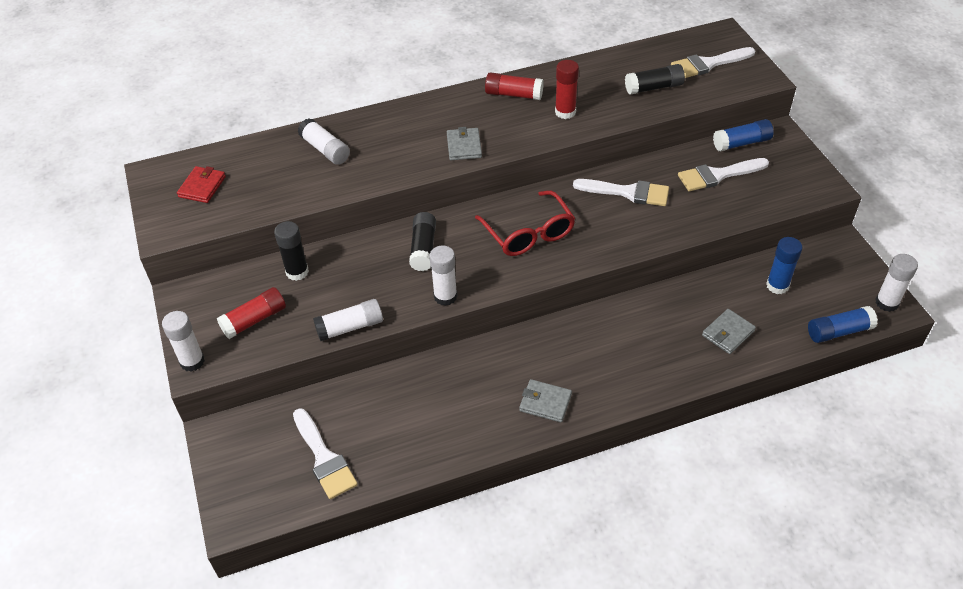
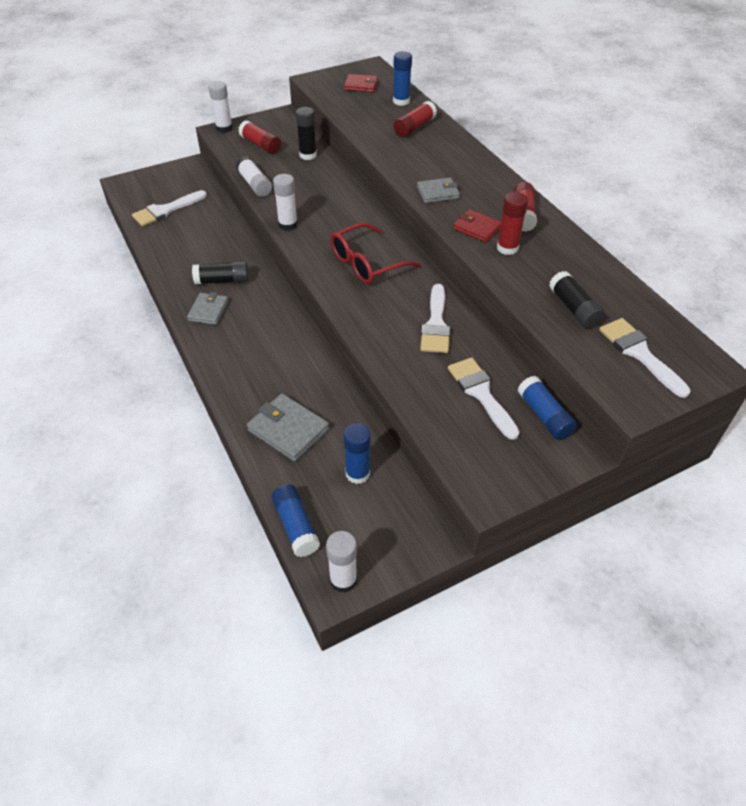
camera: 80 degrees right, 0 degrees up
(259, 155) = (401, 101): none -> blue glue stick
(325, 149) = (414, 127): white glue stick -> red glue stick
(423, 248) = (340, 209): black glue stick -> black glue stick (222, 280)
(531, 127) = (477, 228): none -> red wallet
(728, 333) = (288, 430): grey wallet -> grey wallet, size x1.50

